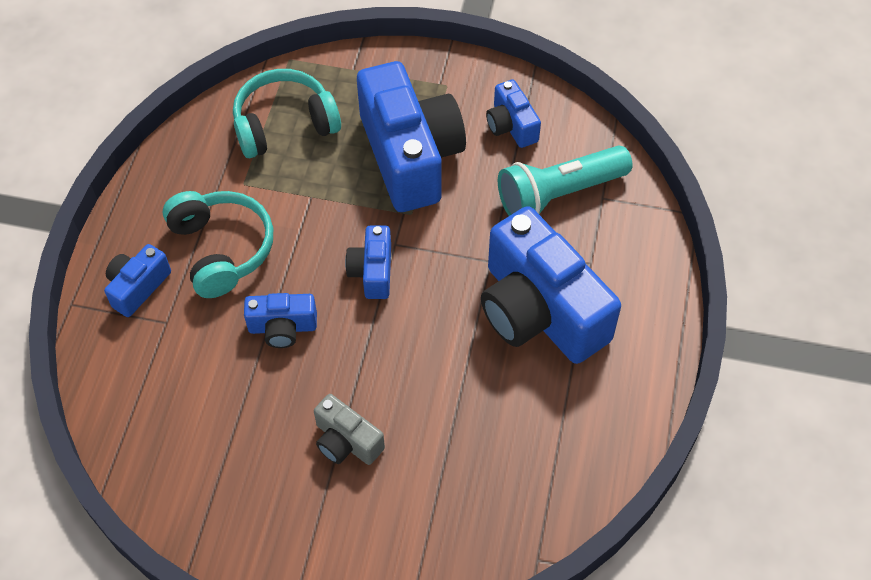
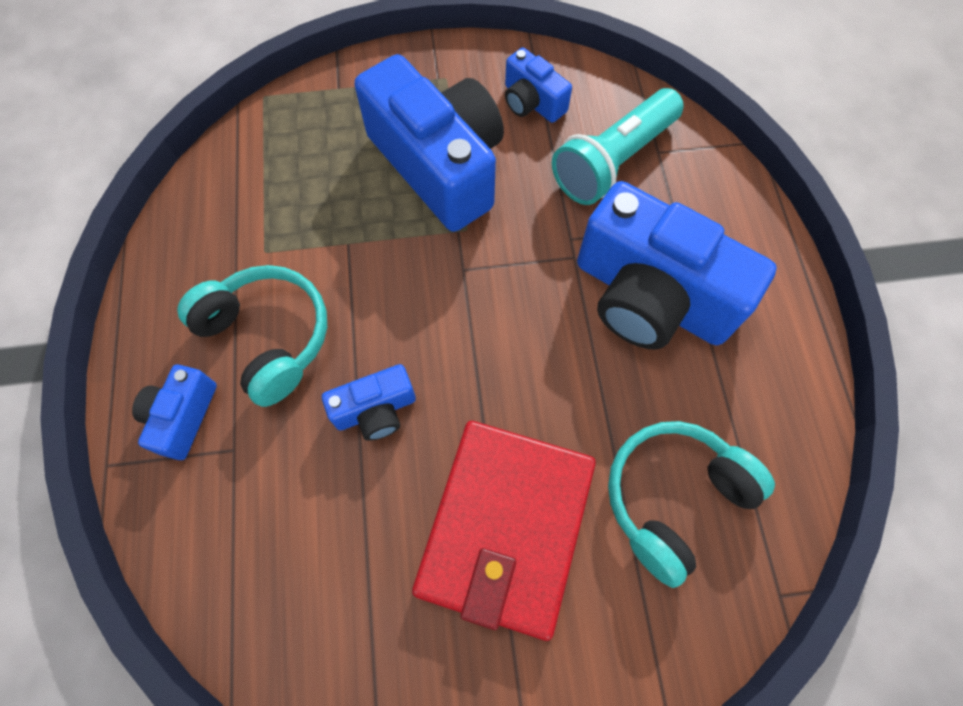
camera: 20 degrees left, 10 degrees up
(284, 124) = (286, 170): turquoise headphones -> turquoise headphones (673, 498)
(346, 441) = (505, 527): grey camera -> red wallet
(372, 271) = (451, 309): blue camera -> none

